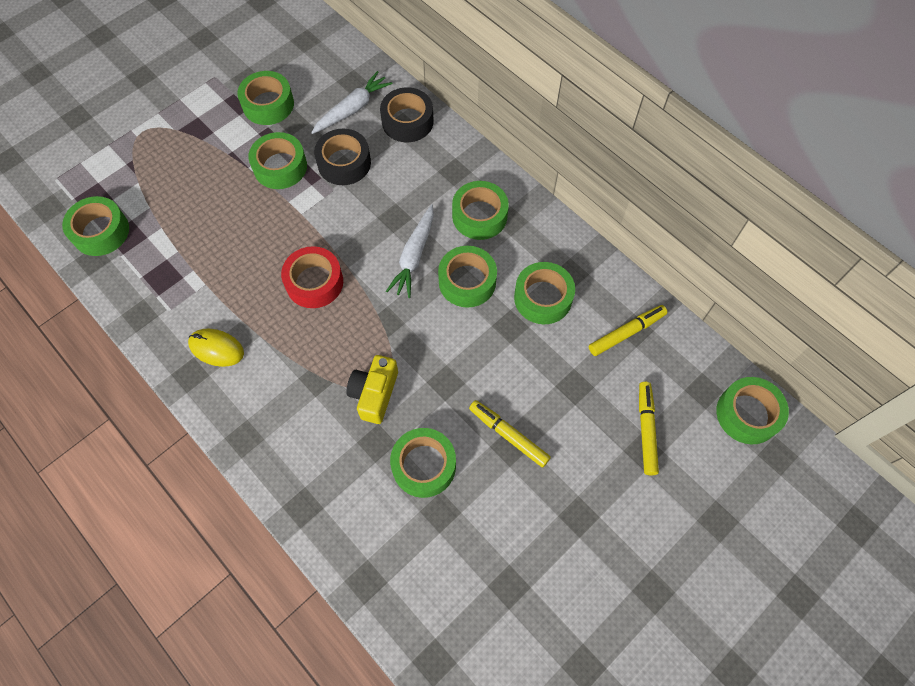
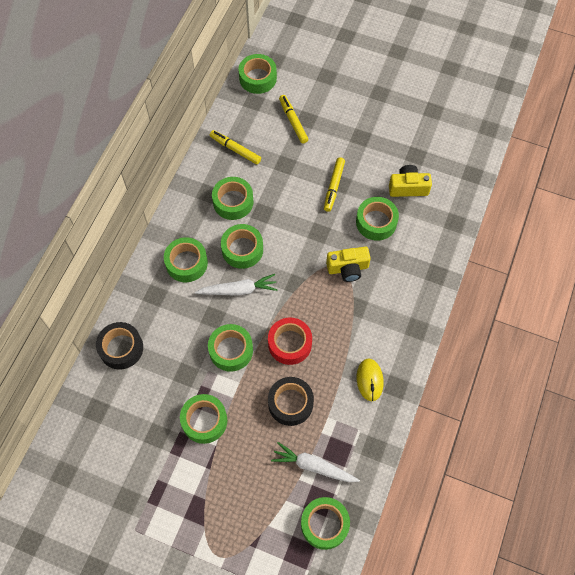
camera: 115 degrees left, 0 degrees up
(268, 104) = (147, 465): green tape -> green tape (231, 350)
(344, 163) = (180, 375): black tape -> black tape (290, 403)
(352, 109) = (125, 395): white carrot -> white carrot (313, 466)
(458, 542) = (408, 187): none -> yellow camera
(646, 430) = (293, 121): yellow marker -> yellow marker turned 90 degrees clockwise

